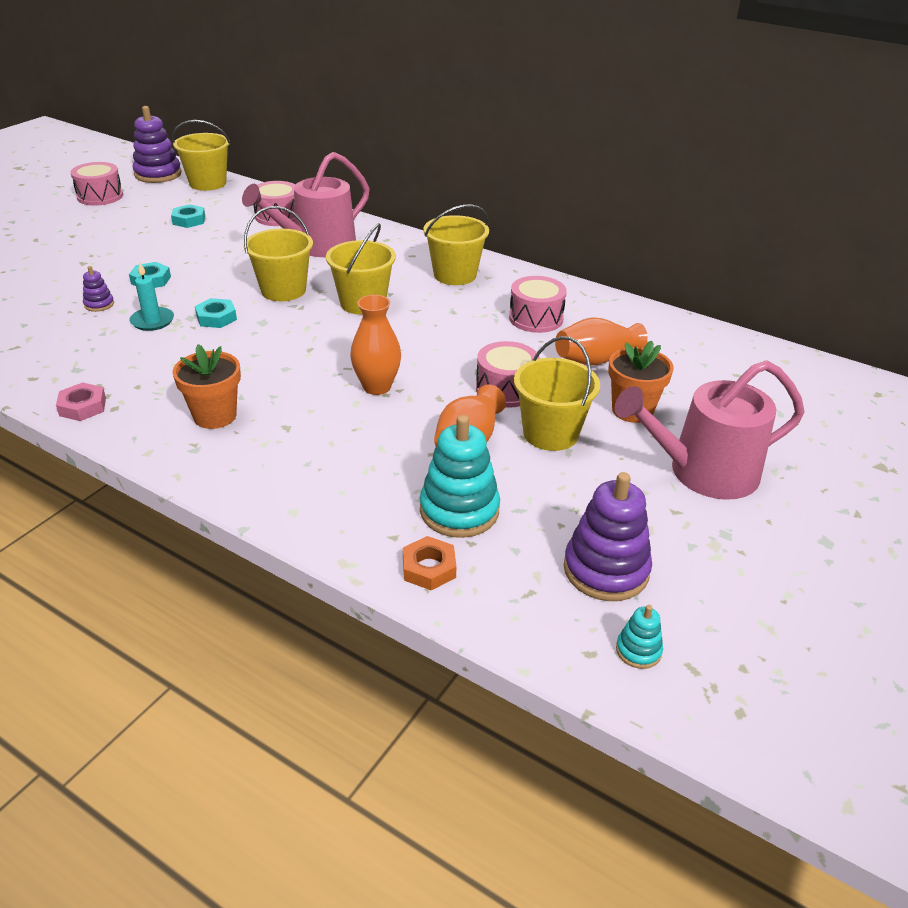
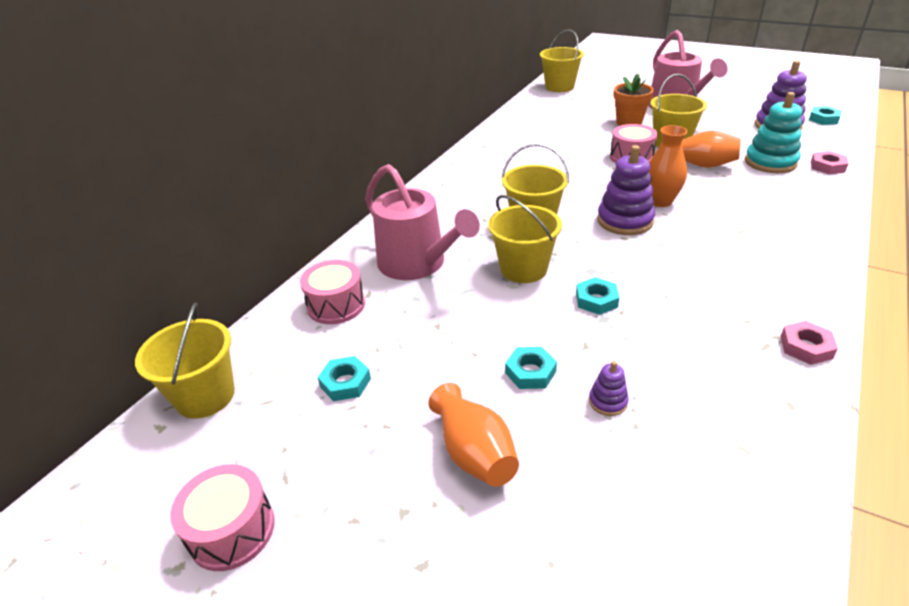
camera: 90 degrees left, 0 degrees up
(152, 321) = (624, 344): turquoise candle -> none
(158, 174) = (143, 472): purple stacking toy -> purple stacking toy (624, 221)
(215, 416) = (755, 266): orange flower pot -> none
(429, 568) = (827, 166): orange nut -> pink nut
(455, 275) = (467, 187): yellow bucket -> yellow bucket (559, 87)
(536, 318) = (529, 152): pink drum -> none
(596, 360) = (576, 133): orange vase -> orange vase (474, 452)
(638, 650) = (823, 119): turquoise stacking toy -> turquoise nut

